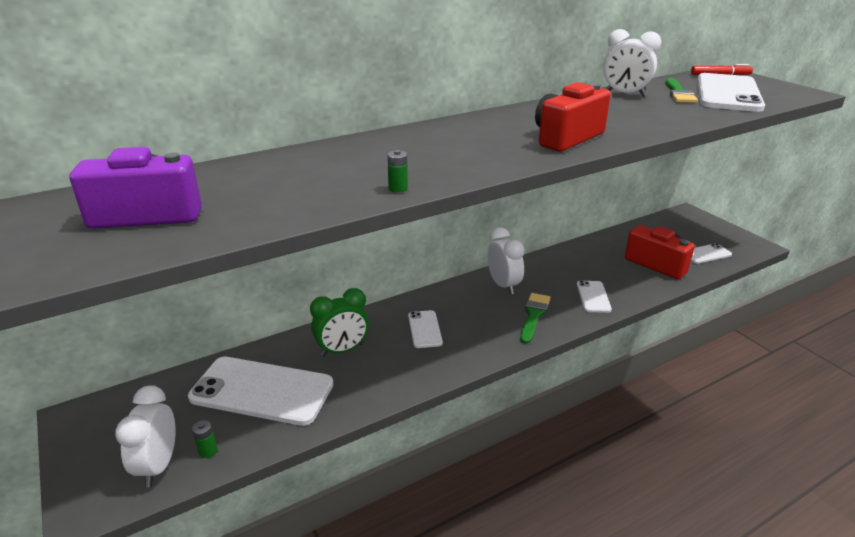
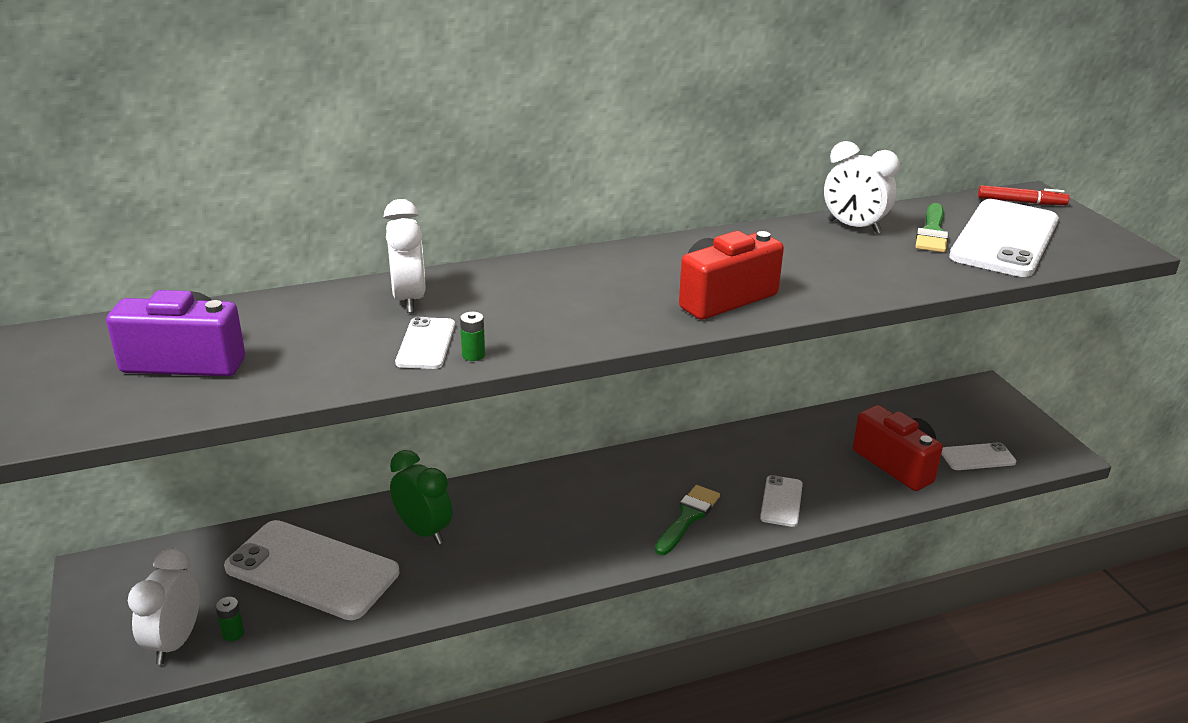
camera: 10 degrees right, 0 degrees up
(342, 350) = (423, 531): green clock -> green clock turned 120 degrees counterclockwise
(424, 329) = (536, 517): white phone -> white phone (426, 344)
(503, 285) = (664, 469): white clock -> white clock (409, 299)

